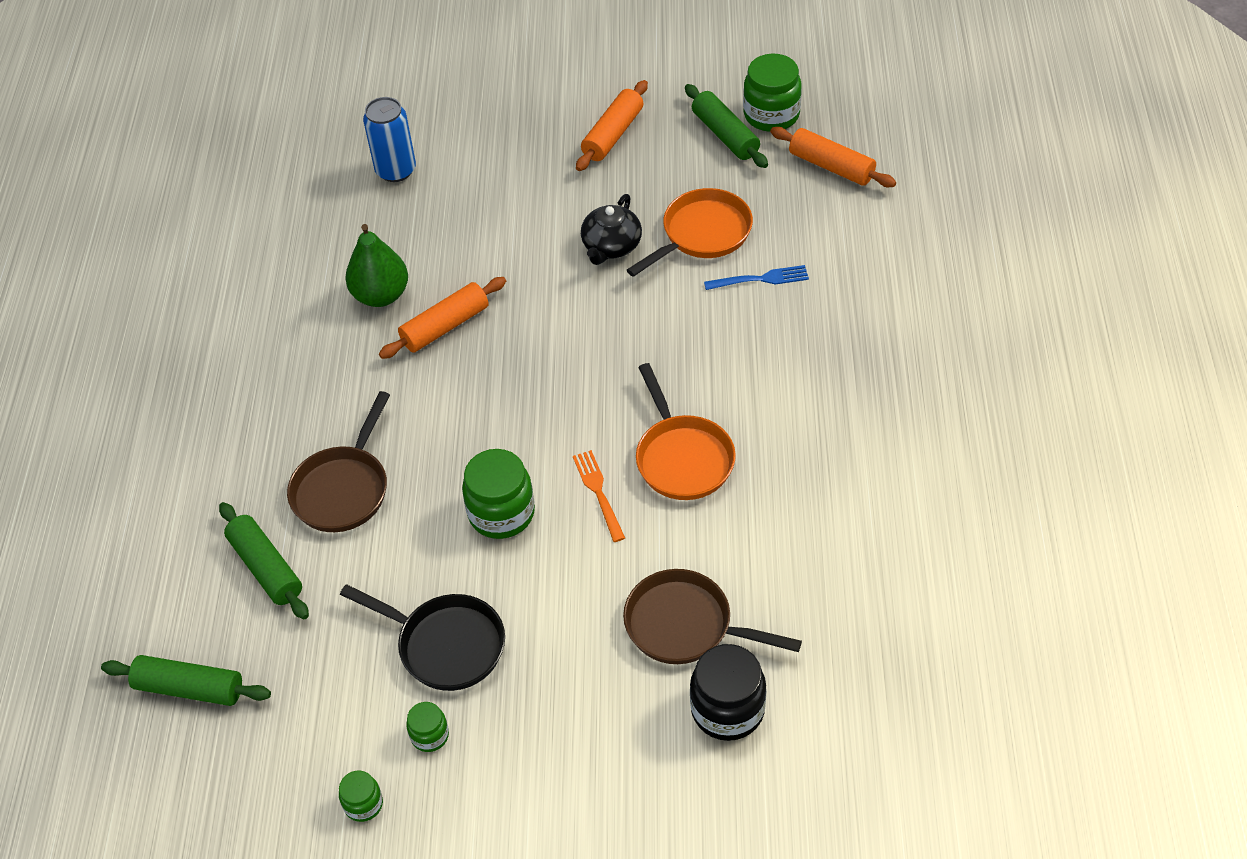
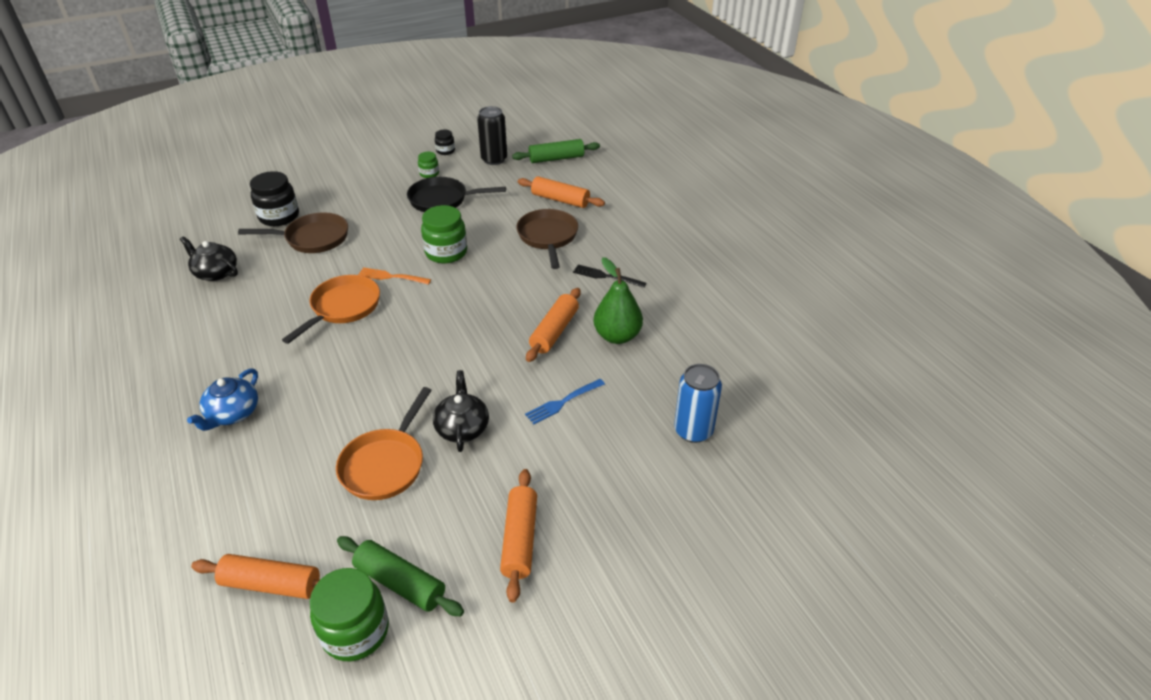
camera: 150 degrees right, 10 degrees down
(266, 568) = (560, 200): green rolling pin -> orange rolling pin
(295, 733) = (494, 159): none -> black can
(323, 386) = (606, 276): none -> black fork
(363, 804) = (445, 151): green jar -> black jar
(598, 492) = (391, 277): orange fork -> orange fork turned 150 degrees clockwise
(682, 458) = (343, 308): orange pan -> orange pan turned 75 degrees clockwise
(760, 279) = (319, 442): blue fork -> blue fork (563, 402)
(847, 344) = (232, 413): none -> blue teapot
(848, 599) = (216, 273): none -> black teapot

